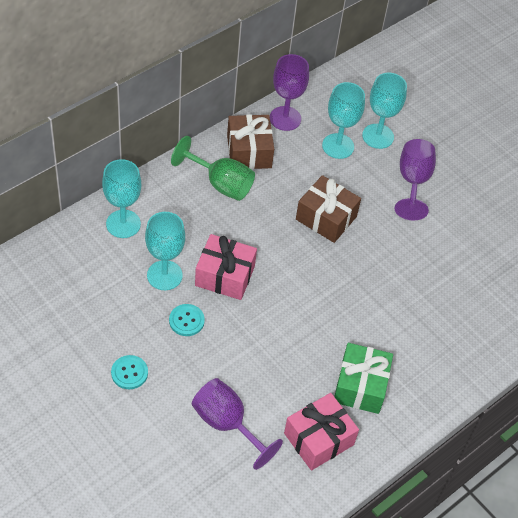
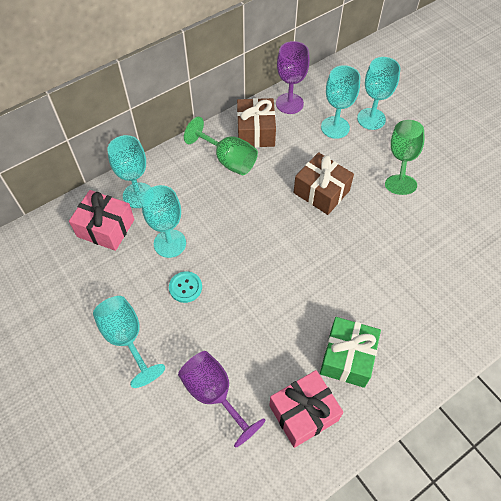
camera: 10 degrees right, 5 degrees up
(129, 373) = (126, 338): turquoise button -> turquoise goblet
(225, 276) = (225, 244): pink gift -> pink gift (106, 228)
(413, 182) = (402, 159): purple goblet -> green goblet

